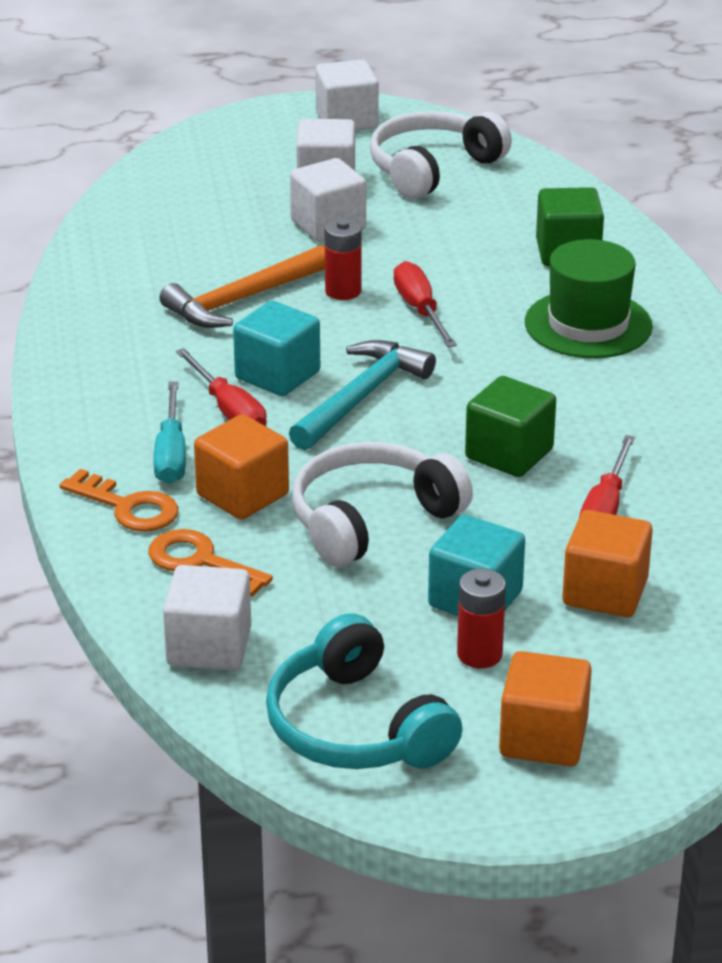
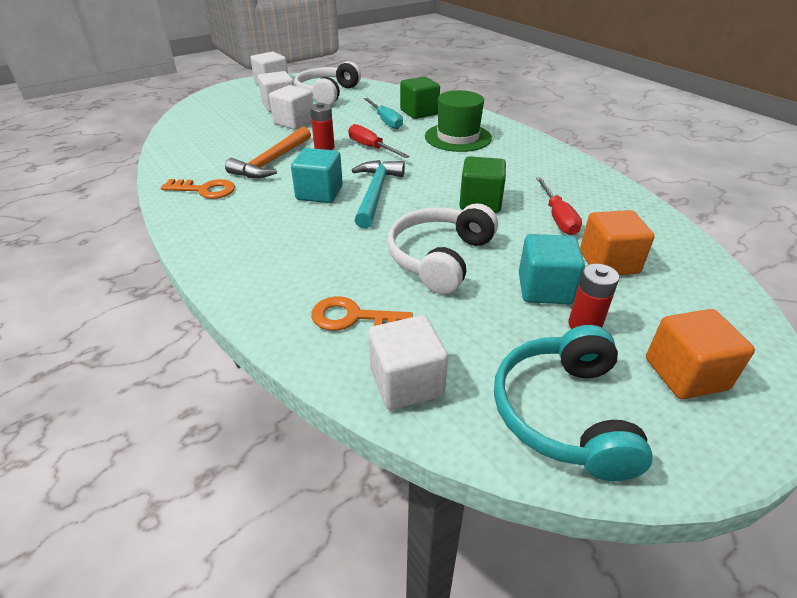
camera: 25 degrees left, 5 degrees up
(127, 507) = (277, 293): orange key -> orange key (204, 190)
(171, 454) = (285, 251): turquoise screwdriver -> turquoise screwdriver (385, 121)
(229, 410) = (304, 218): red screwdriver -> none
(242, 495) = (349, 264): orange cube -> none
(356, 727) = (563, 413): turquoise headphones -> turquoise headphones turned 60 degrees clockwise

